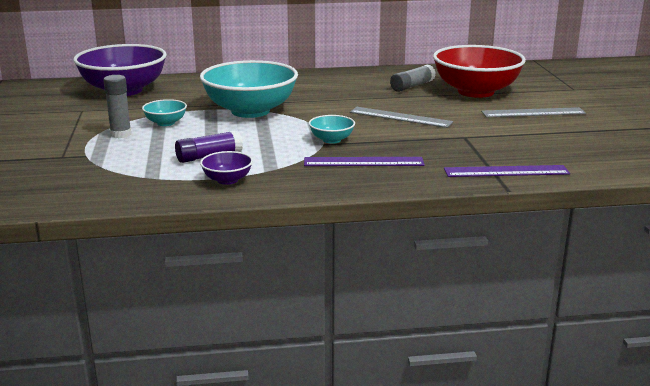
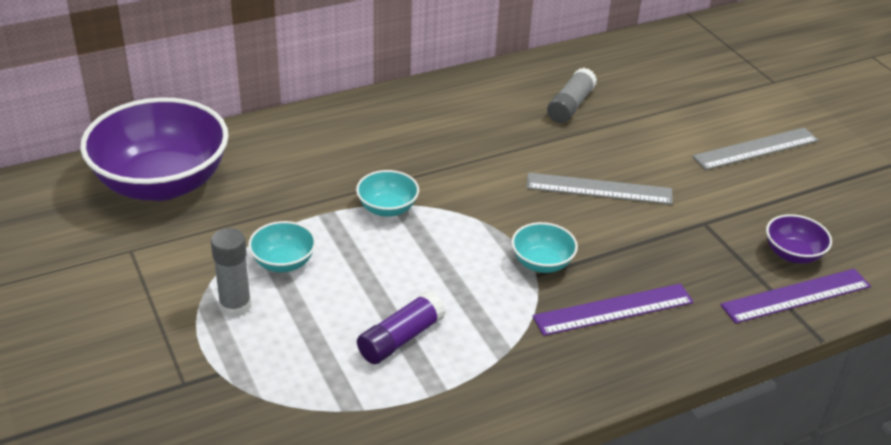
camera: 20 degrees left, 15 degrees up
(227, 180) = (462, 393): purple bowl -> purple bowl (792, 254)
(250, 111) = (387, 208): turquoise bowl -> turquoise bowl, size x0.44
(476, 92) = (659, 107): red bowl -> none

